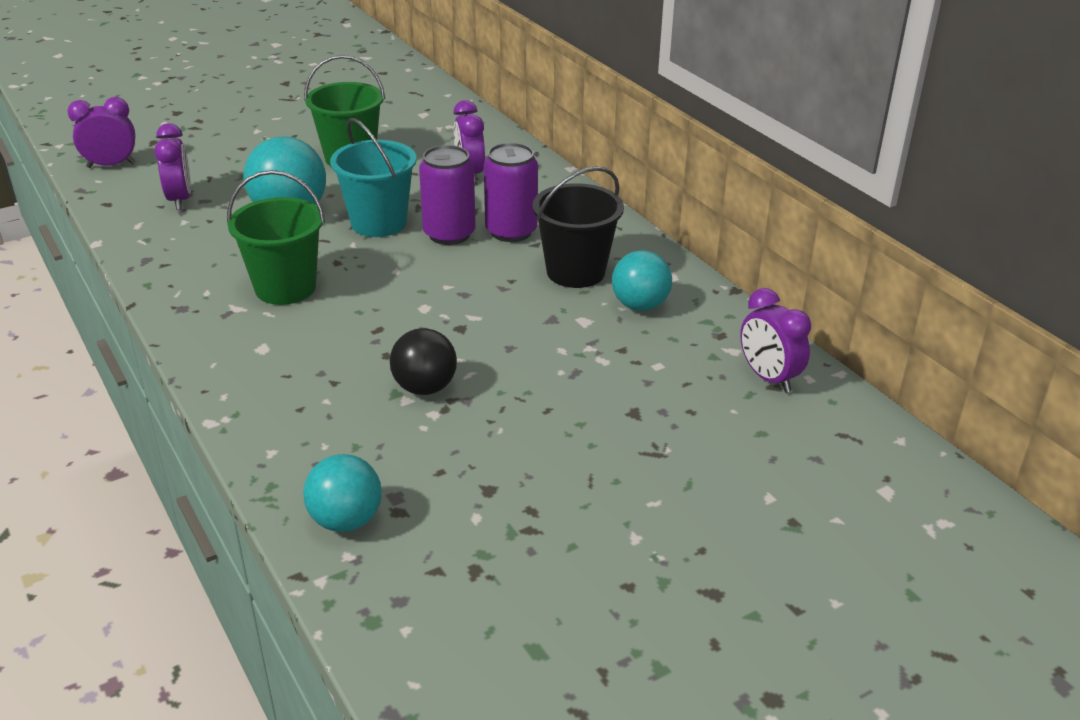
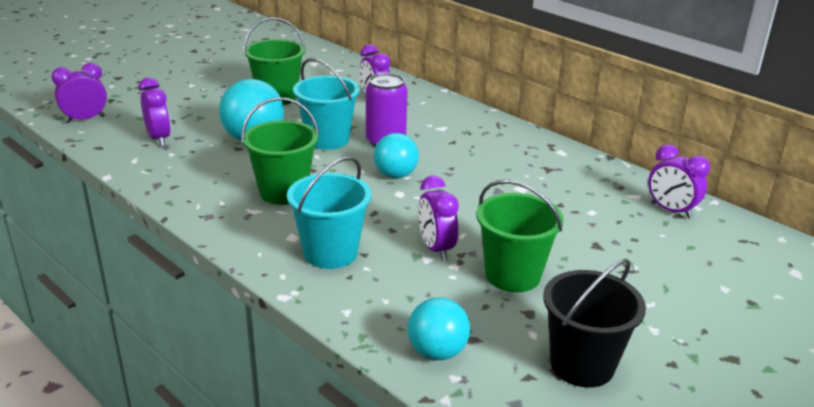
camera: 15 degrees left, 5 degrees down
(295, 375) = (330, 253): none -> turquoise bucket
(425, 388) = (436, 249): black ball -> purple clock
(499, 437) = (512, 275): none -> green bucket
(511, 231) = (429, 135): purple can -> none
(575, 272) = (493, 157): black bucket -> black bucket (582, 365)
(640, 305) = (553, 174): turquoise ball -> turquoise ball (395, 175)

